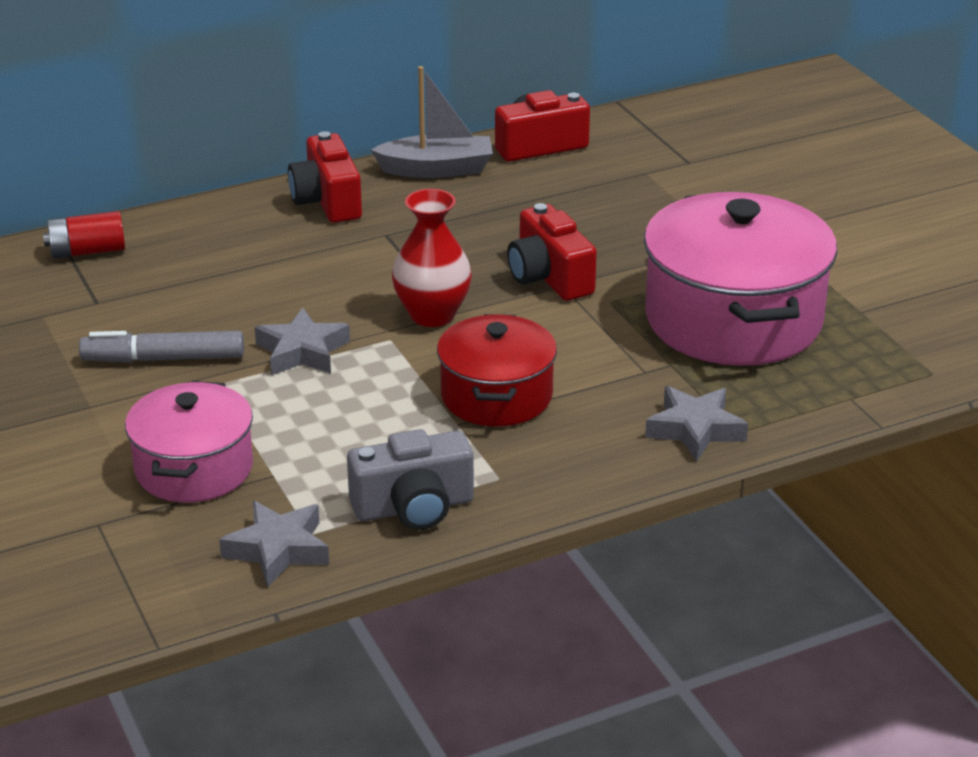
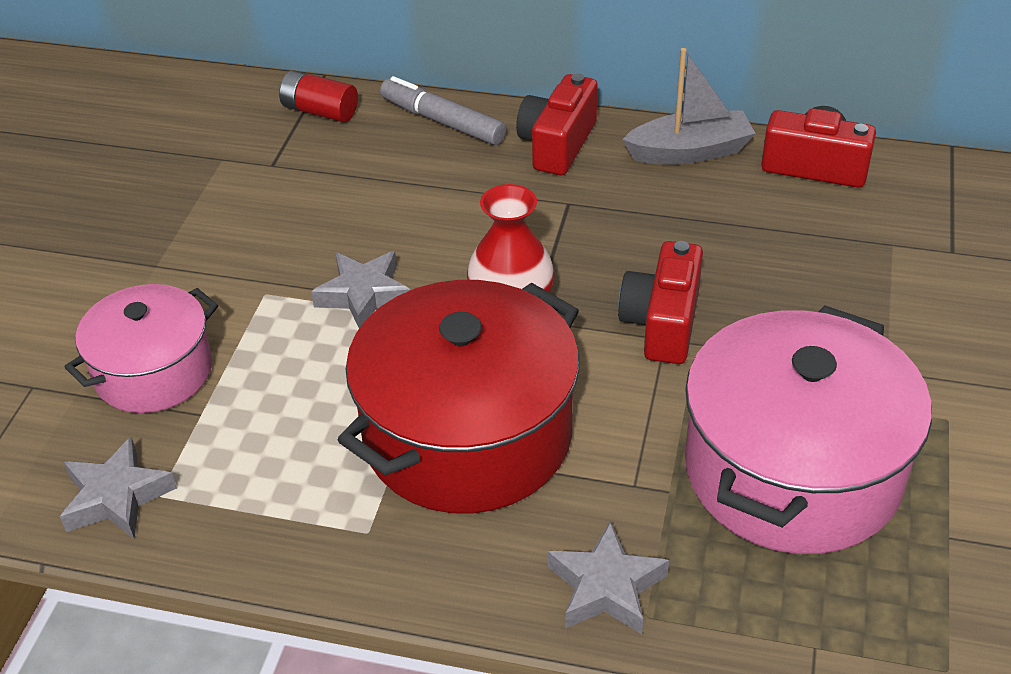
camera: 40 degrees right, 10 degrees up
(164, 359) = (255, 246): grey marker -> grey marker (442, 121)
(414, 507) = (264, 519): grey camera -> none
(437, 169) = (690, 152): grey boat -> grey boat turned 45 degrees counterclockwise
(496, 396) = (467, 435): red pot -> red pot, size x1.68

